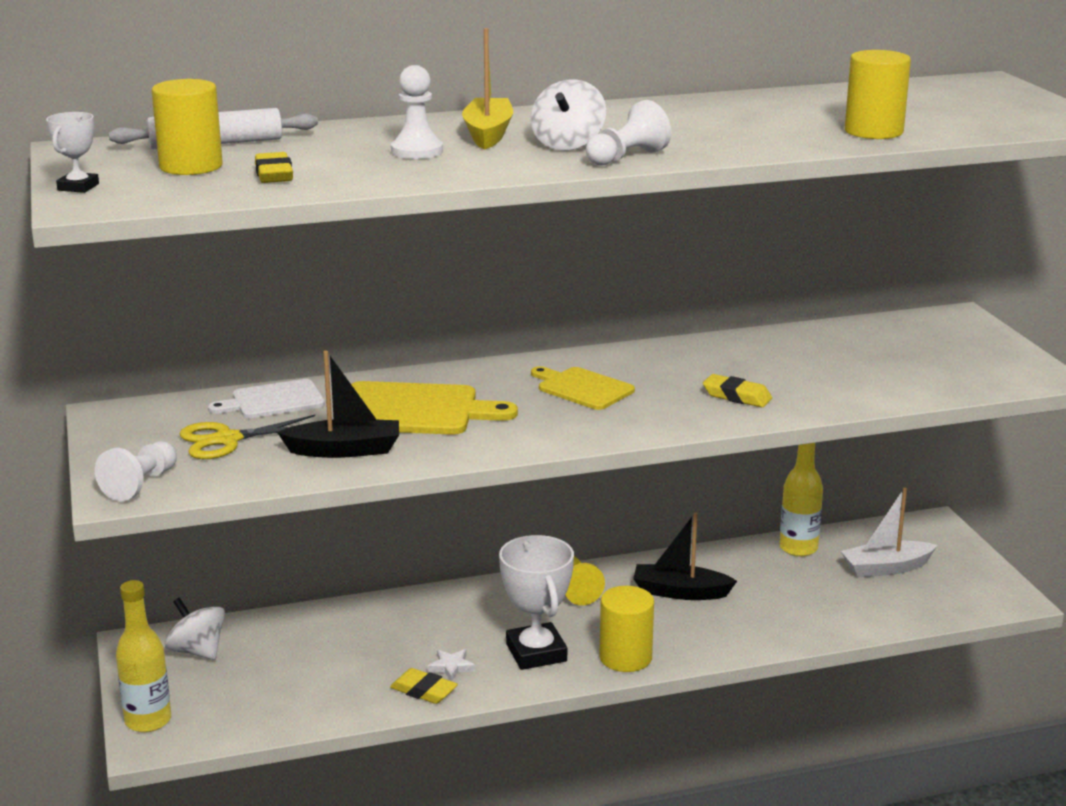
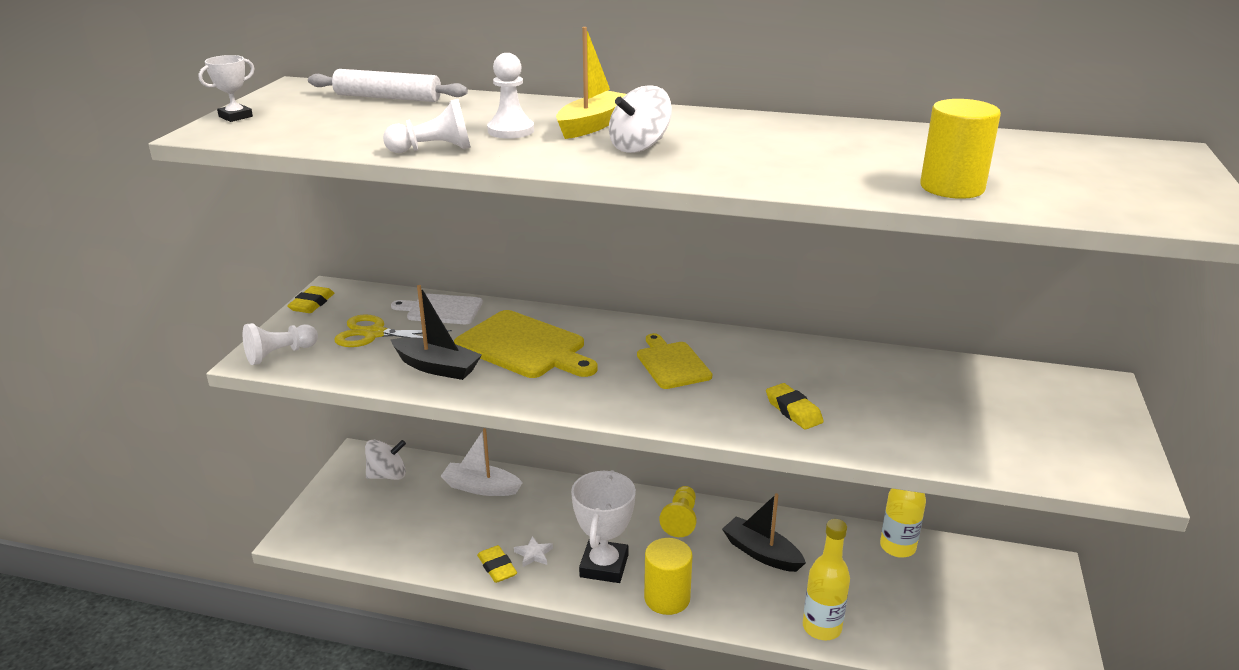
camera: 30 degrees right, 5 degrees up
(148, 721) = (311, 519): yellow bottle -> yellow bottle (821, 628)
(191, 166) = (335, 114): yellow cylinder -> none
(197, 651) = (387, 475): white spinning top -> white spinning top turned 90 degrees clockwise
(274, 174) = (373, 131): yellow eraser -> yellow eraser (312, 304)
(627, 157) = (667, 169): white pawn -> white pawn (434, 149)
(886, 568) = (964, 596): white boat -> white boat (481, 487)

